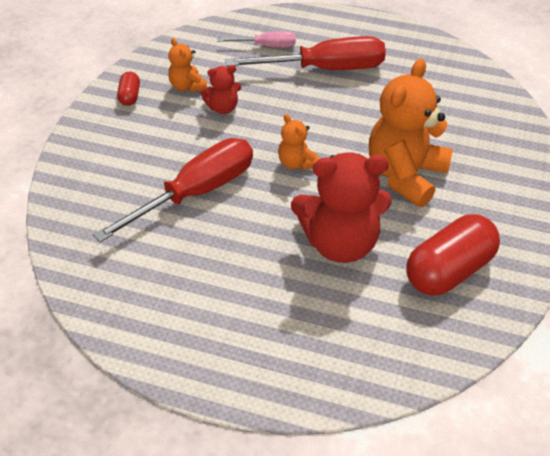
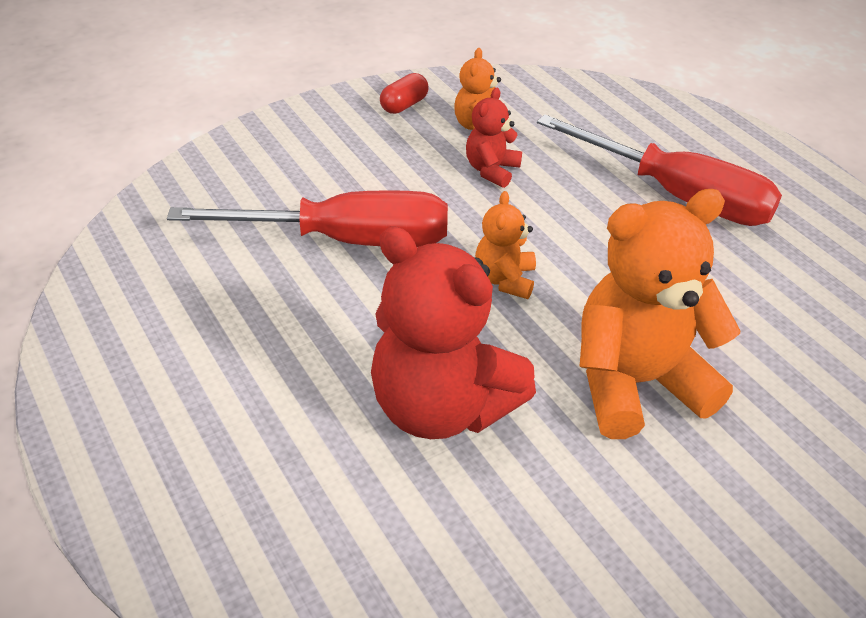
camera: 40 degrees right, 5 degrees down
(223, 107) = (491, 170): red teddy bear -> red teddy bear turned 90 degrees clockwise
(266, 46) = (629, 133): pink screwdriver -> none
(449, 270) = (548, 551): red capsule -> none

